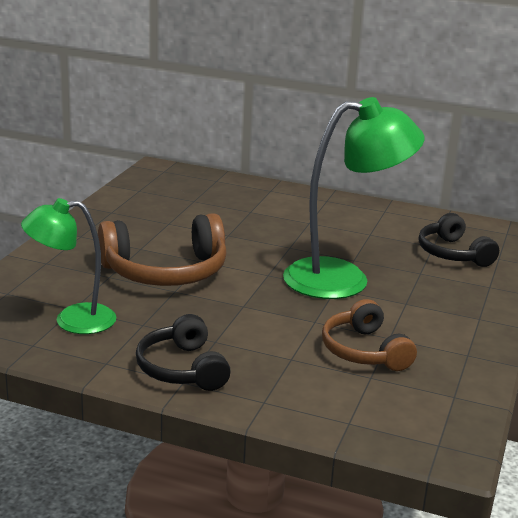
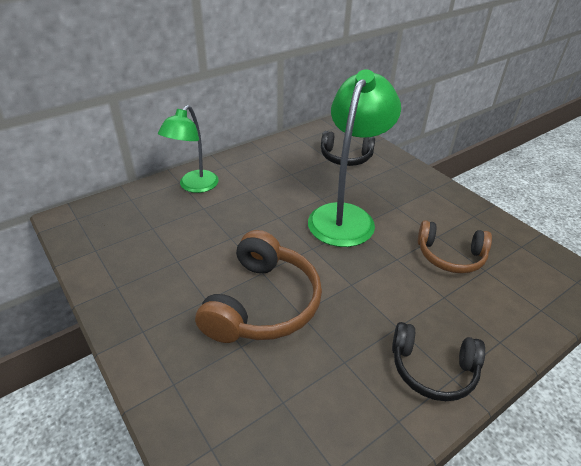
camera: 55 degrees left, 15 degrees up
(72, 320) = (306, 413): green lamp -> green lamp (194, 186)

